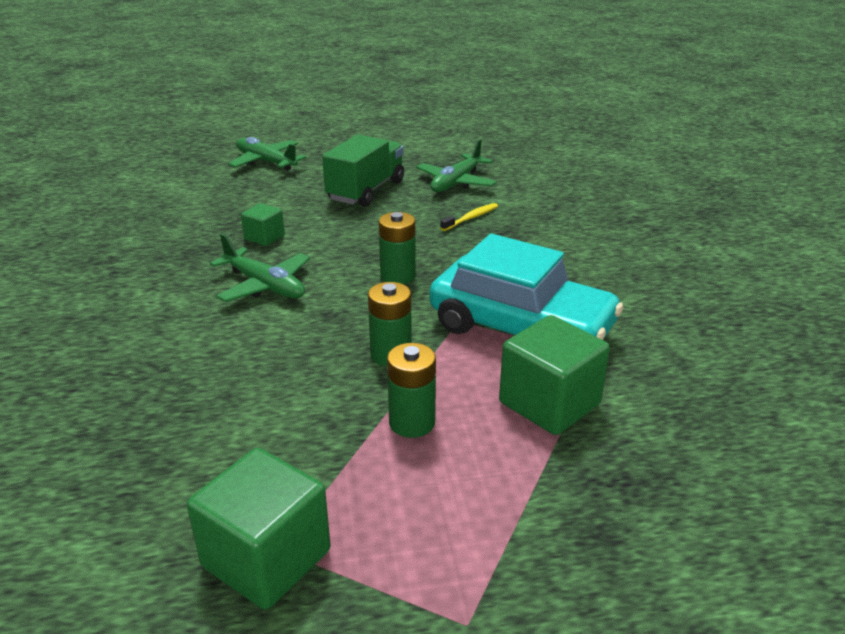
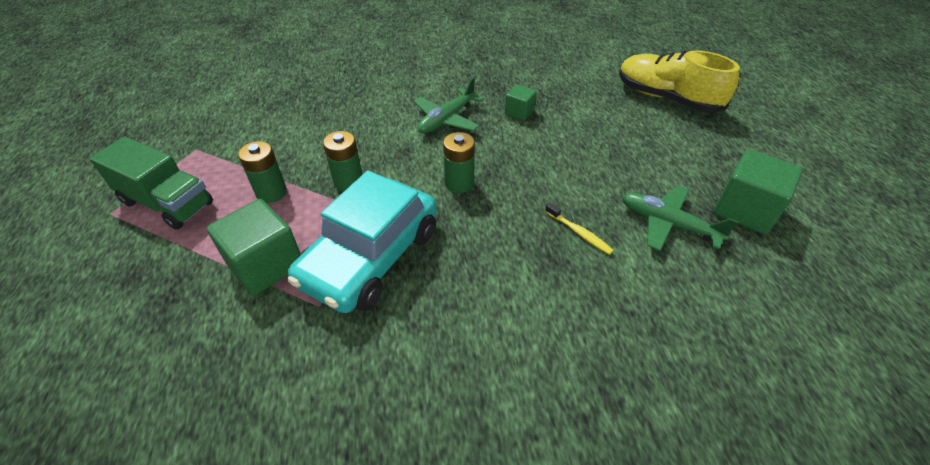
camera: 90 degrees right, 15 degrees up
(266, 162) = (666, 98): green plane -> yellow shoe
(266, 558) = (191, 145): green cube -> green cube (745, 210)
(366, 190) = (623, 159): green truck -> green truck (167, 203)

